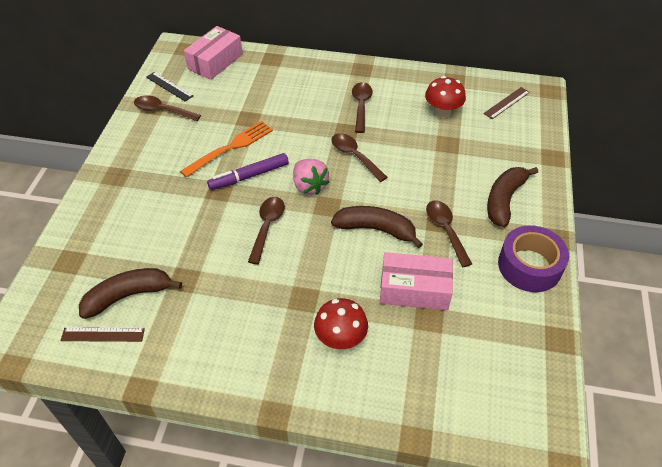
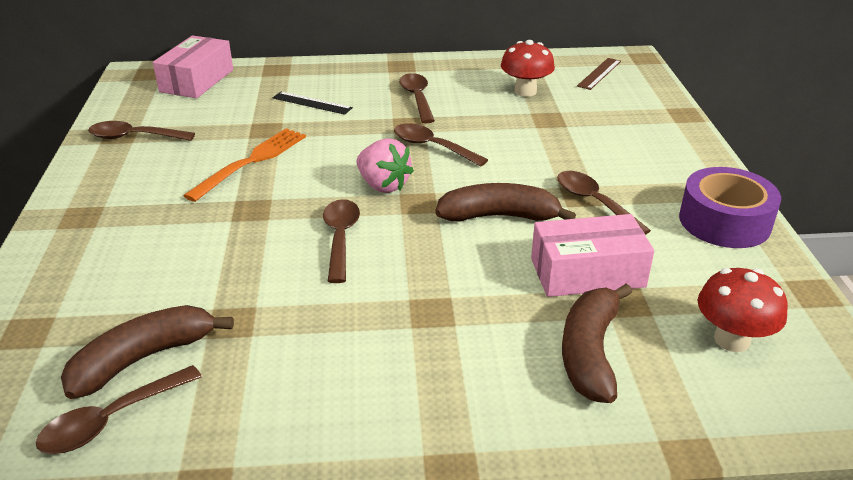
camera: 15 degrees left, 15 degrees down
(103, 334) = (112, 420): brown ruler -> brown spoon
(169, 86) = (137, 112): black ruler -> black ruler (312, 103)
(249, 176) = (291, 187): purple marker -> none
(340, 339) = (510, 349): red mushroom -> red mushroom (731, 340)
(504, 200) = (651, 162): brown banana -> brown banana (590, 353)

